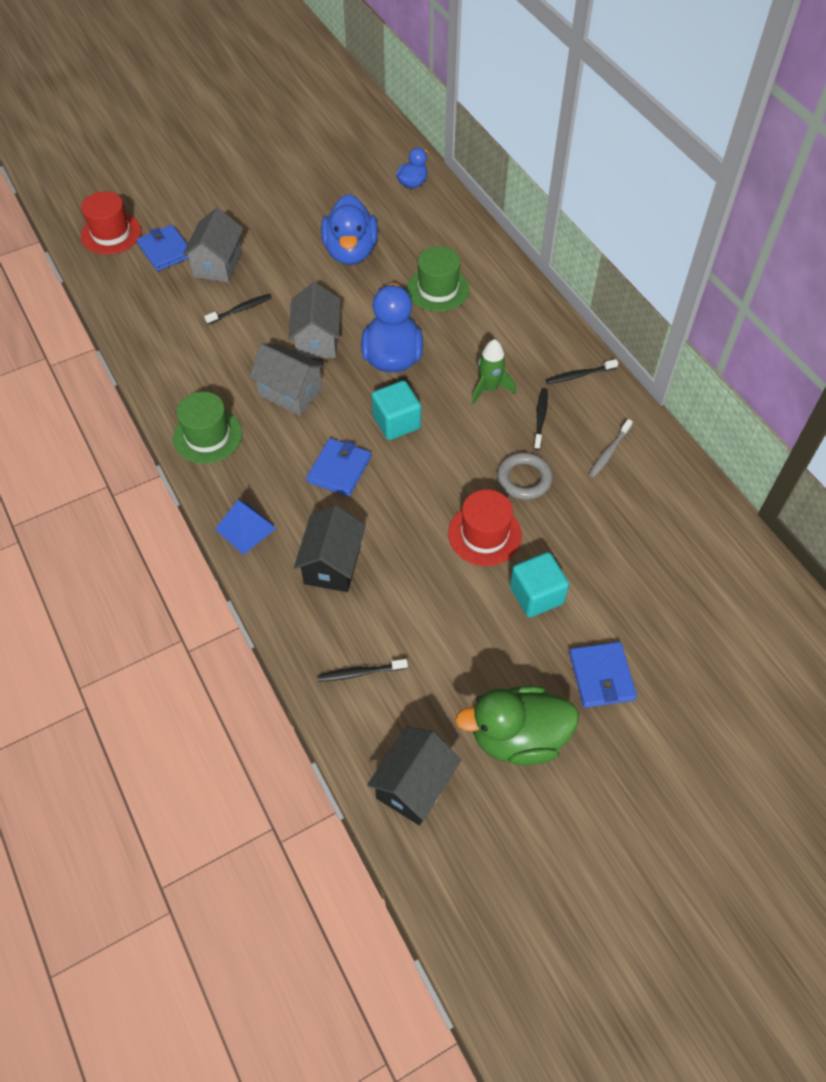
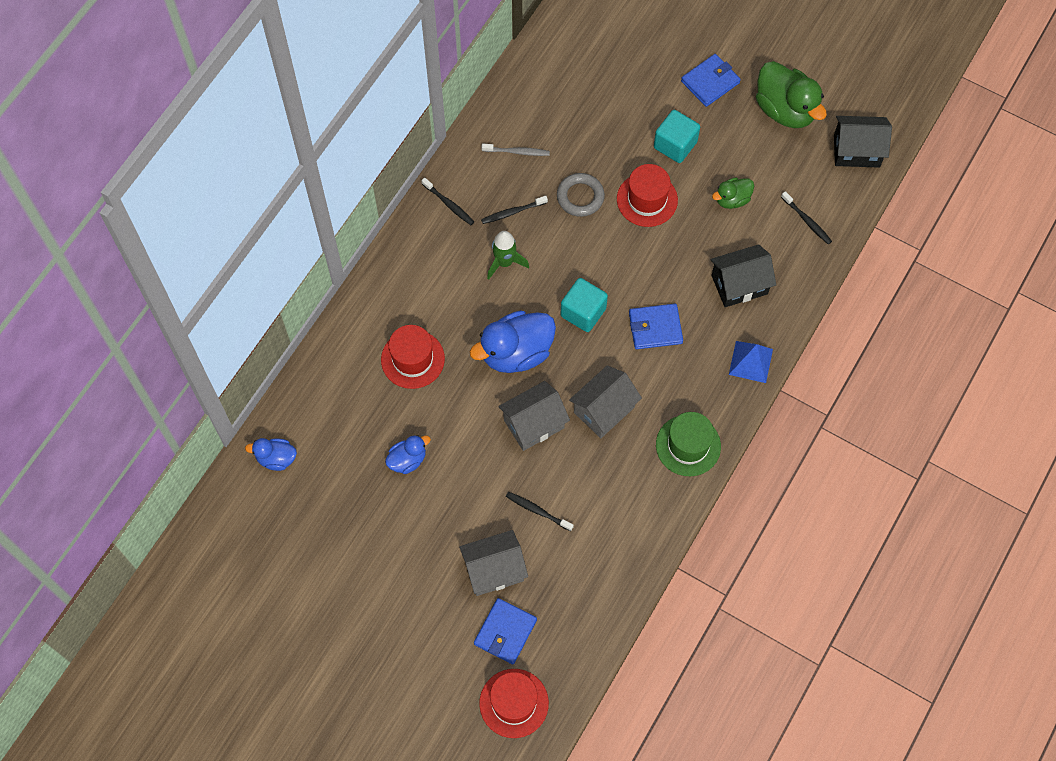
camera: 120 degrees left, 10 degrees up
(290, 392) = (604, 410): grey house -> grey house turned 45 degrees clockwise
(350, 252) = (407, 460): blue duck -> blue duck, size x0.53
(434, 613) = (732, 199): none -> green duck
(438, 289) = (412, 359): green hat -> red hat

